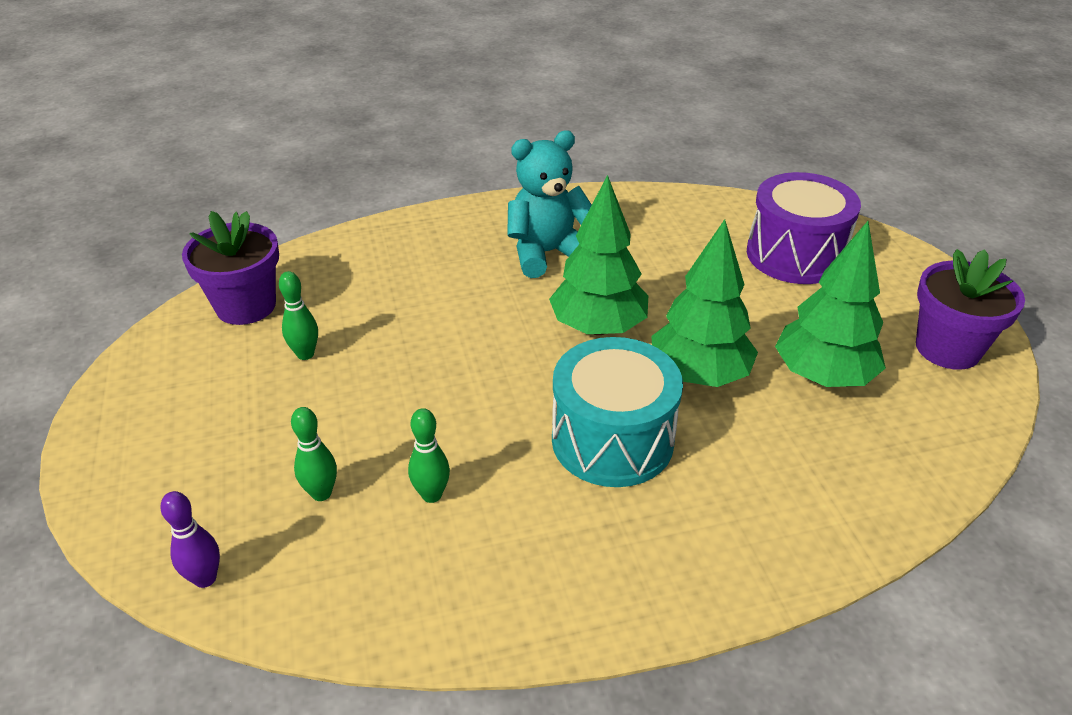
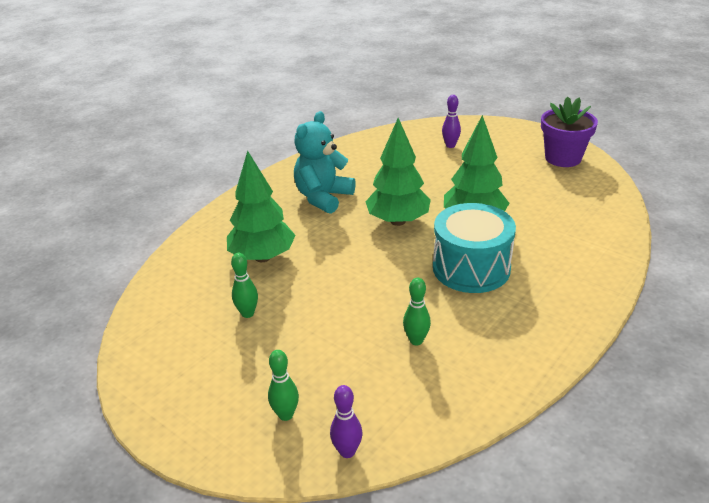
camera: 35 degrees left, 5 degrees down
(246, 306) = (169, 308): purple flower pot -> none
(321, 493) = (356, 374): green bowling pin -> green bowling pin (286, 415)
(795, 255) = (450, 145): purple drum -> purple bowling pin
(822, 376) = (527, 194): green tree -> green tree (262, 257)

